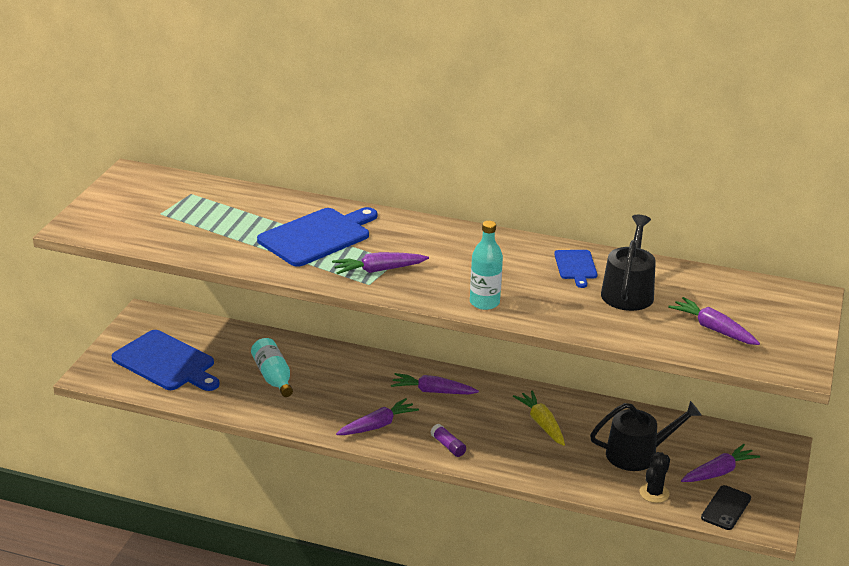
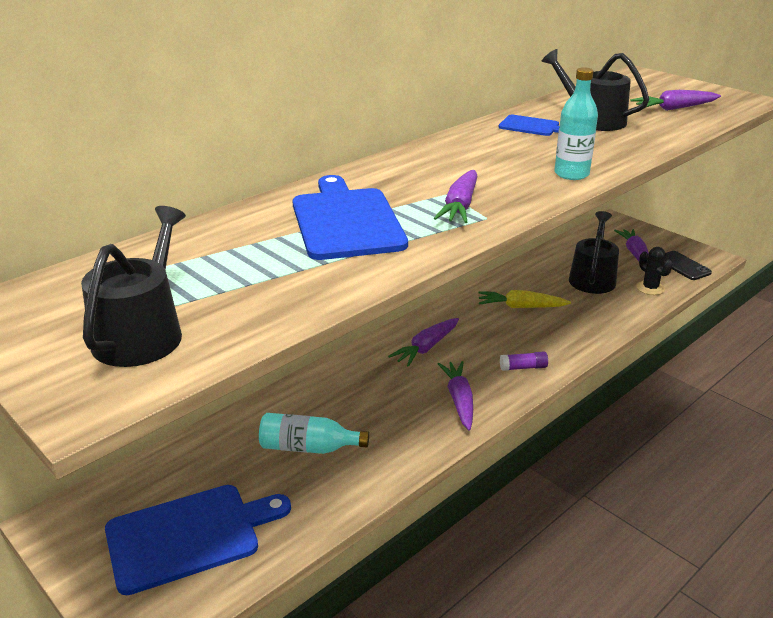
camera: 60 degrees left, 0 degrees up
(140, 219) = (142, 333): none -> black watering can

